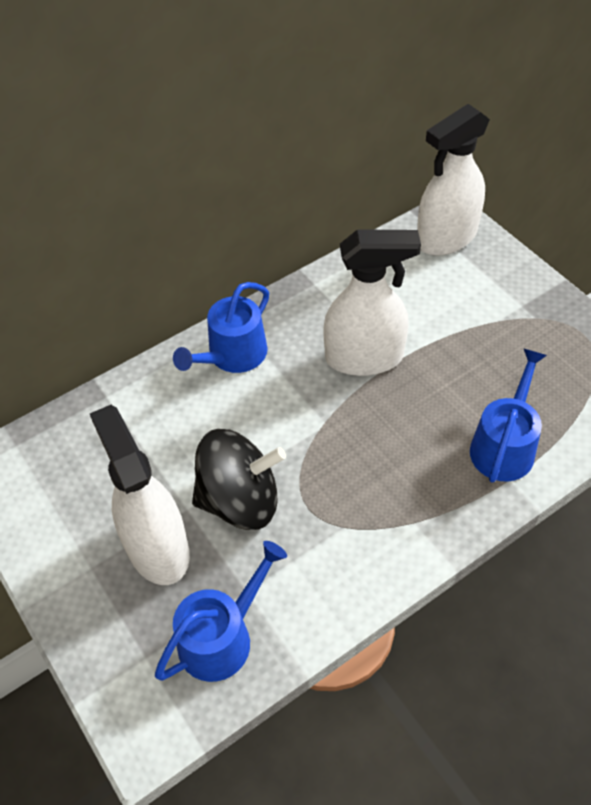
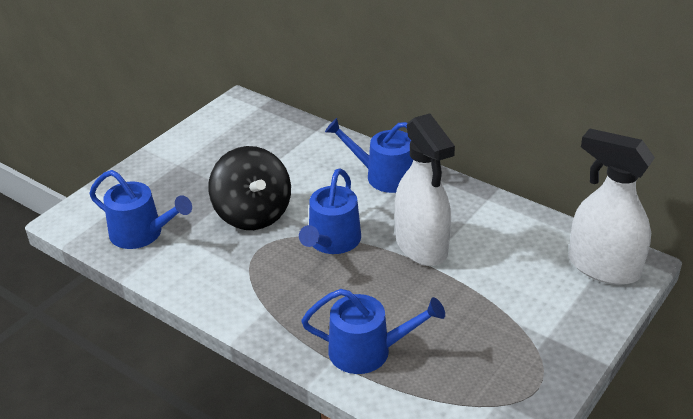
camera: 70 degrees right, 15 degrees down
(157, 547) = (201, 187): white spray bottle -> none
(324, 433) = (332, 241): none -> blue watering can

